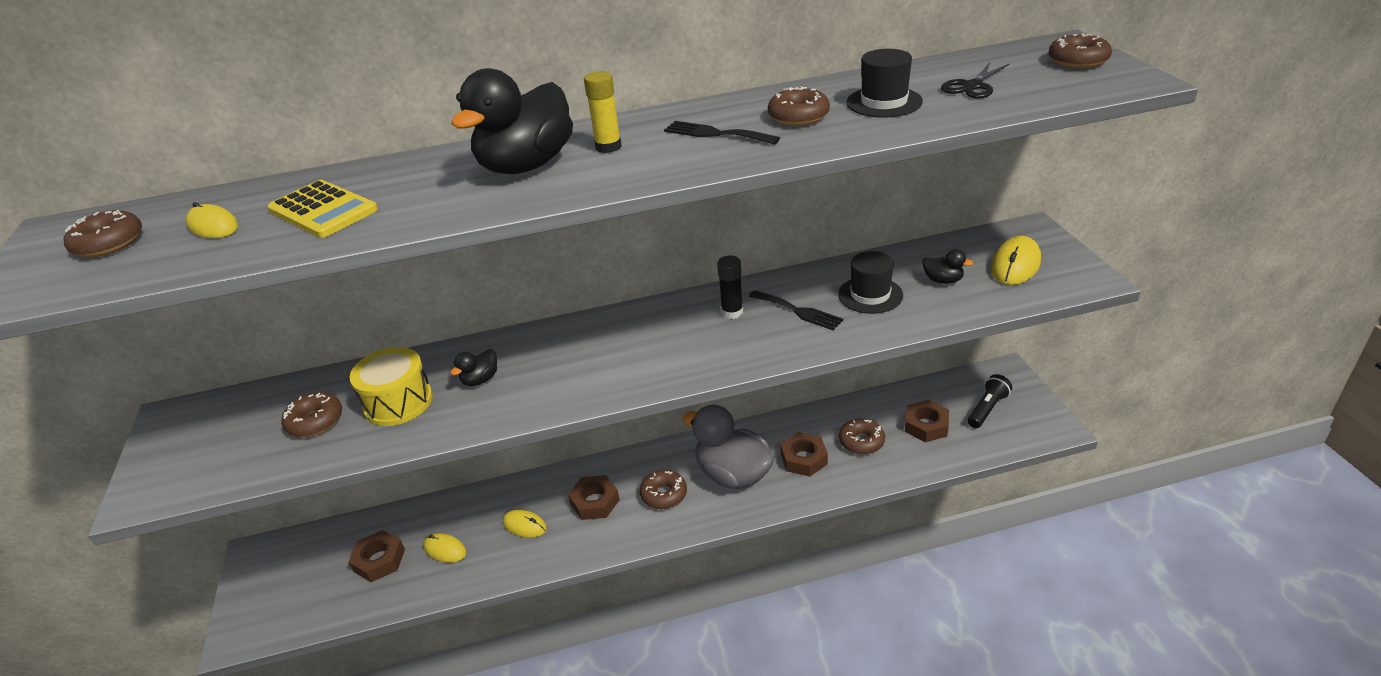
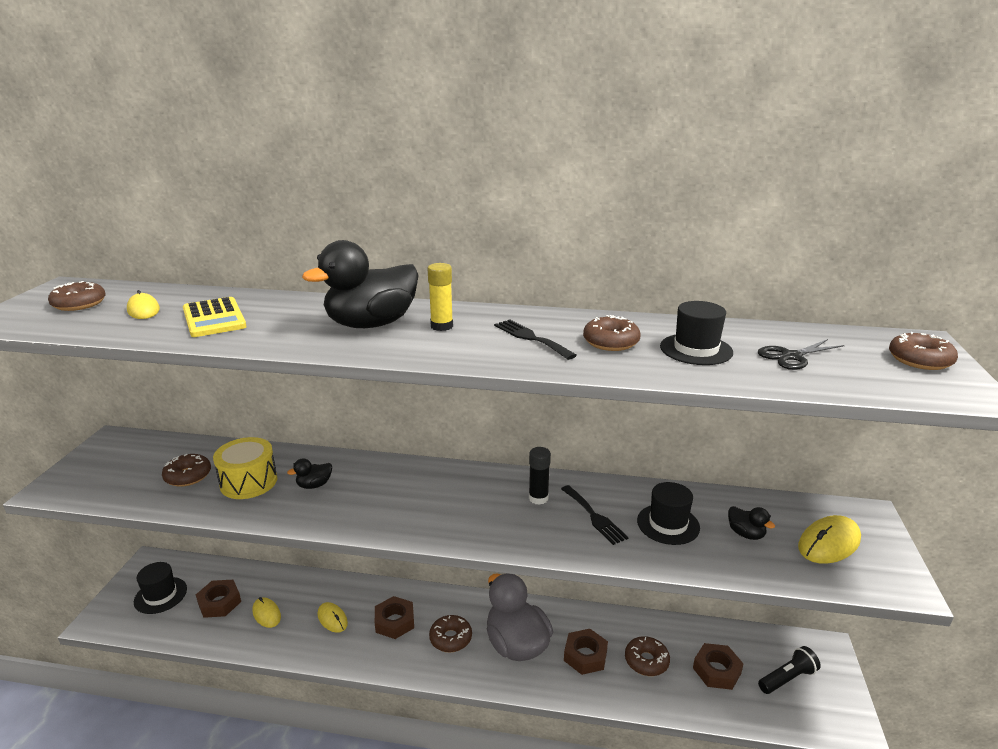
camera: 20 degrees right, 10 degrees down
(298, 581) = (160, 595): none -> black hat

